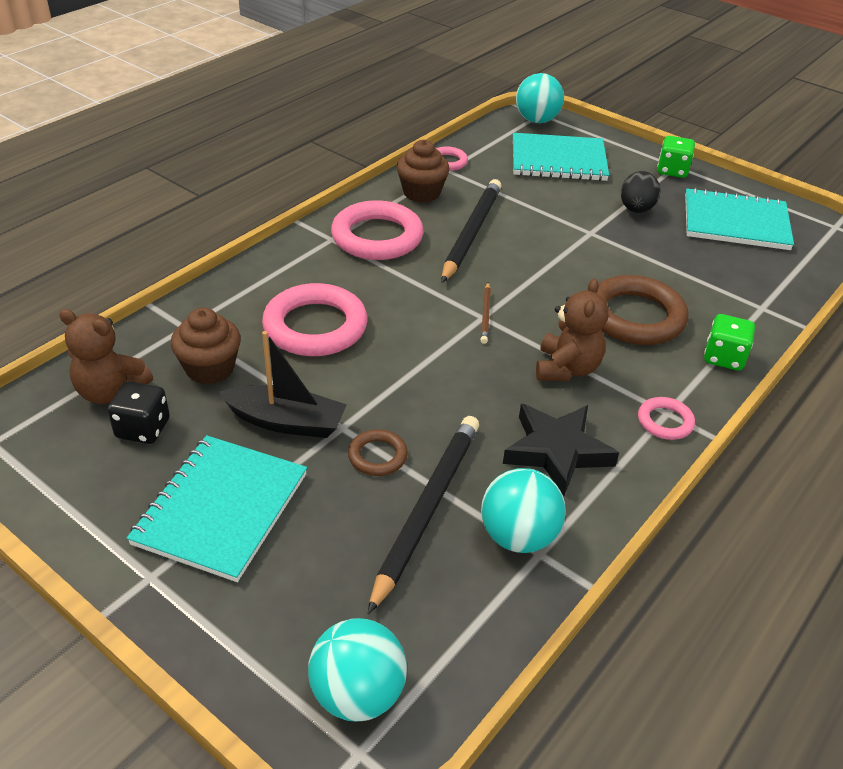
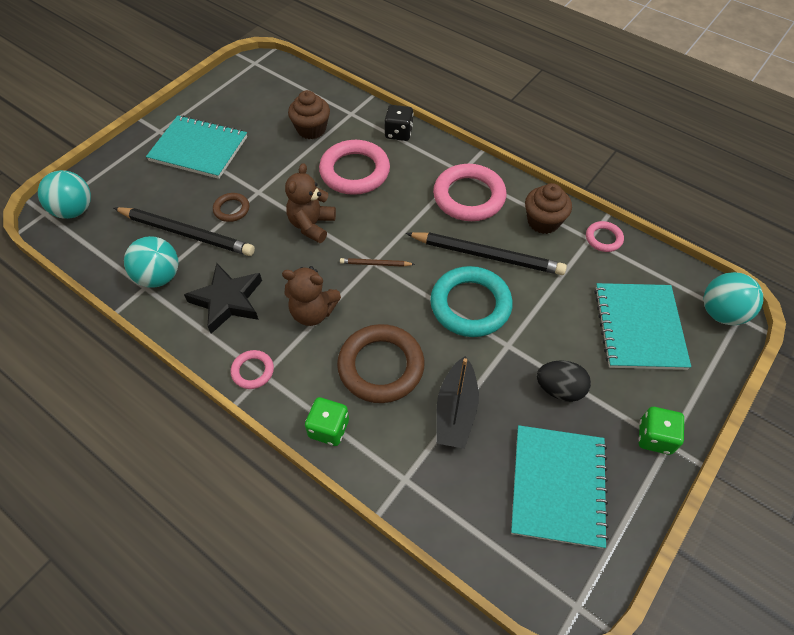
camera: 90 degrees right, 15 degrees up
(110, 391) = (291, 94): brown teddy bear -> brown teddy bear (311, 225)
(143, 429) = (261, 111): black dice -> black dice (398, 133)
(286, 422) = (263, 167): black boat -> black boat (456, 411)
(542, 250) = (470, 305): none -> turquoise ring

